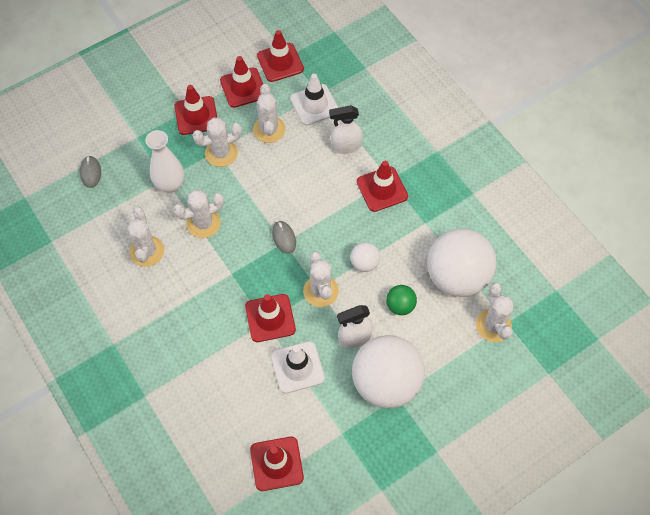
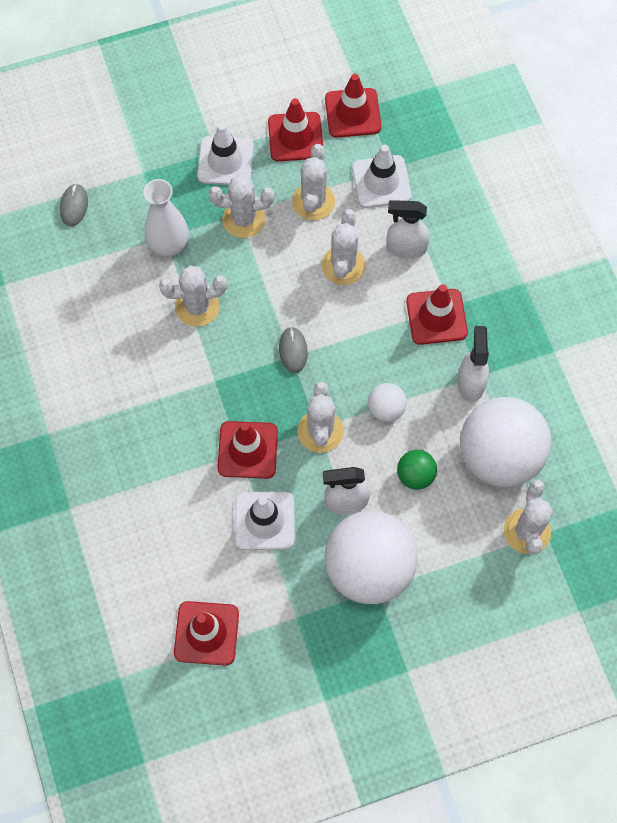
camera: 15 degrees right, 5 degrees up
(147, 251) = (118, 326): white cactus -> white cactus (343, 265)
(196, 116) = (225, 161): red traffic cone -> white traffic cone
(420, 229) = (470, 383): none -> white spray bottle

